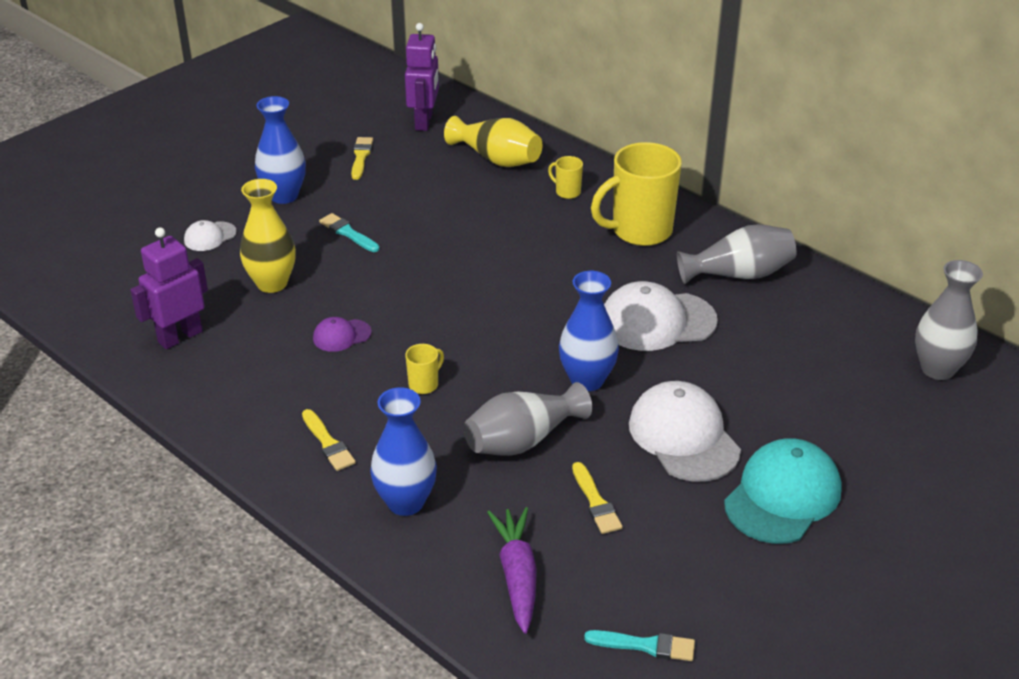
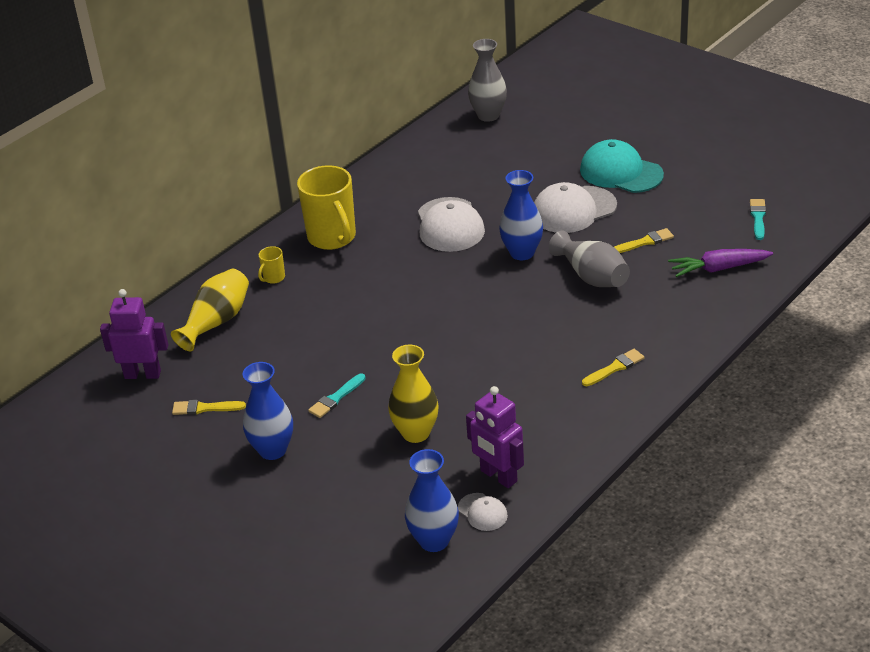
camera: 90 degrees left, 0 degrees up
(210, 236) = (343, 488): white cap -> white cap (482, 512)
(341, 335) = (485, 380): purple cap -> none
(405, 502) = (666, 322): blue vase -> blue vase (434, 541)
(424, 384) = (539, 328): yellow mug -> none
(739, 274) = (388, 191): grey vase -> none

